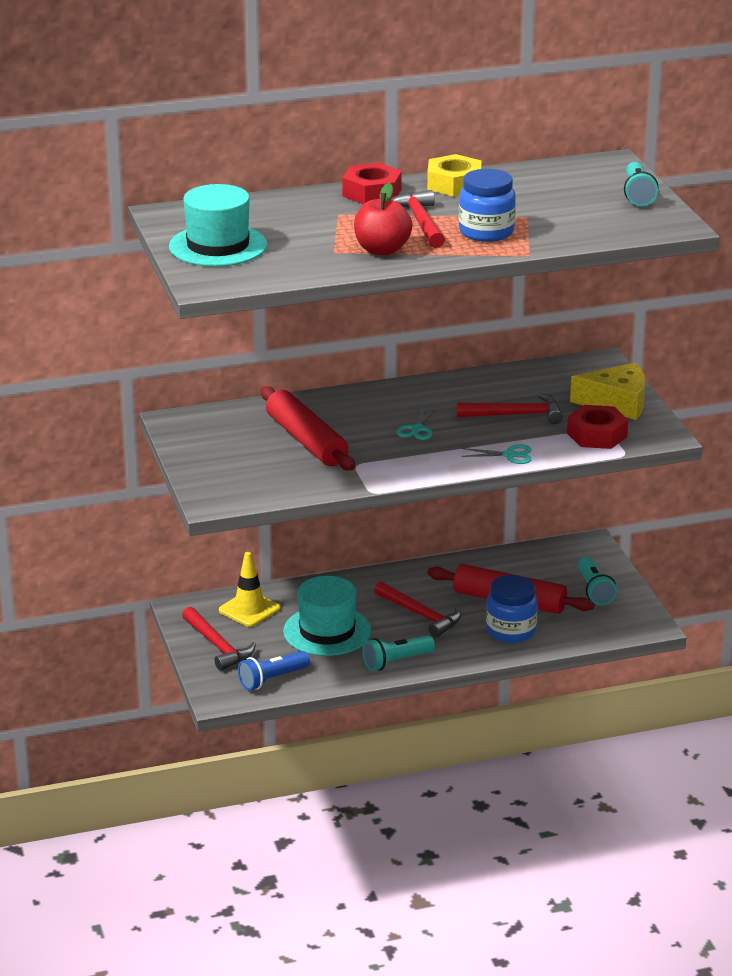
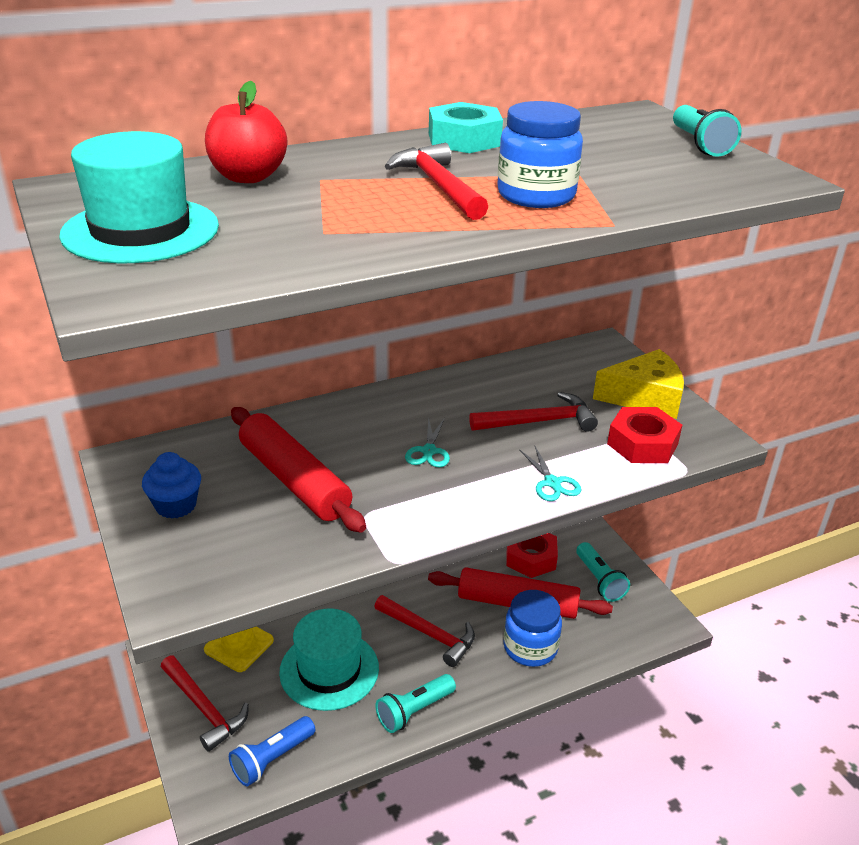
camera: 10 degrees left, 5 degrees up
(216, 450) = (176, 505): none -> blue cupcake
(372, 192) = (360, 152): red nut -> red nut (530, 557)
(382, 250) = (396, 226): red apple -> red apple (248, 177)
(454, 184) = (464, 139): yellow nut -> turquoise nut
(509, 455) = (552, 483): turquoise scissors -> turquoise scissors turned 75 degrees clockwise

